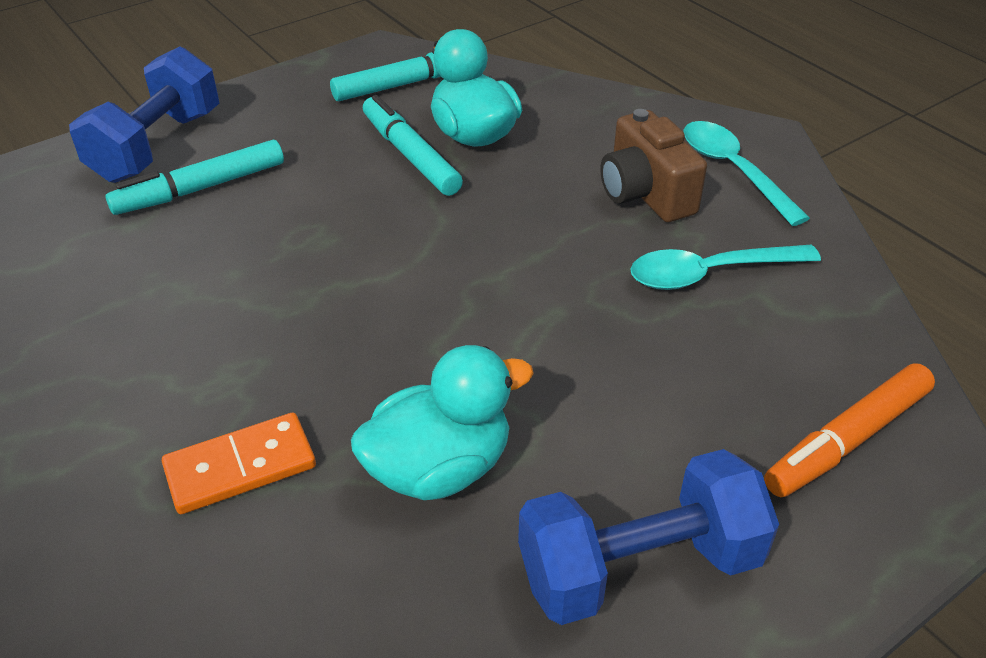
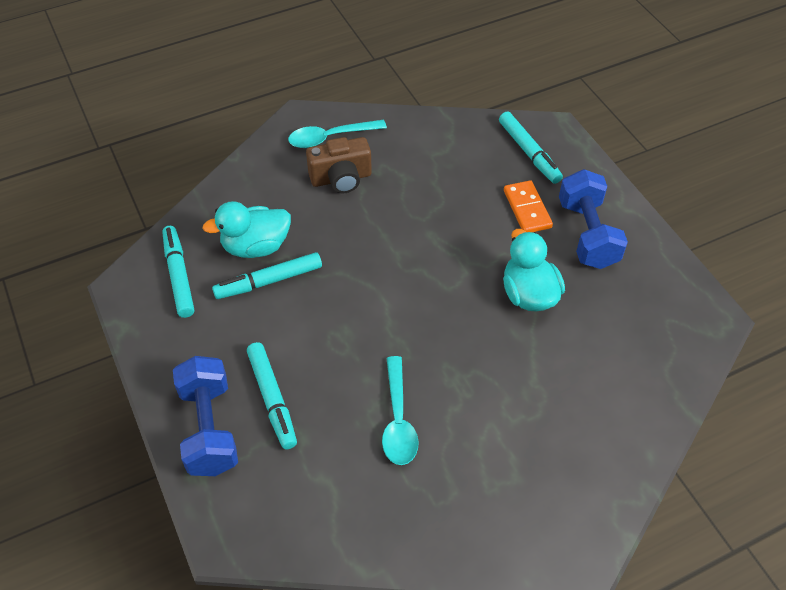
camera: 80 degrees left, 10 degrees up
(157, 146) = (209, 428): blue dumbbell -> blue dumbbell turned 45 degrees clockwise
(240, 467) = (519, 374): orange domino -> orange domino (527, 209)
(710, 273) = (414, 168): turquoise spoon -> turquoise spoon (398, 420)
(847, 440) = (529, 152): orange marker -> turquoise marker

